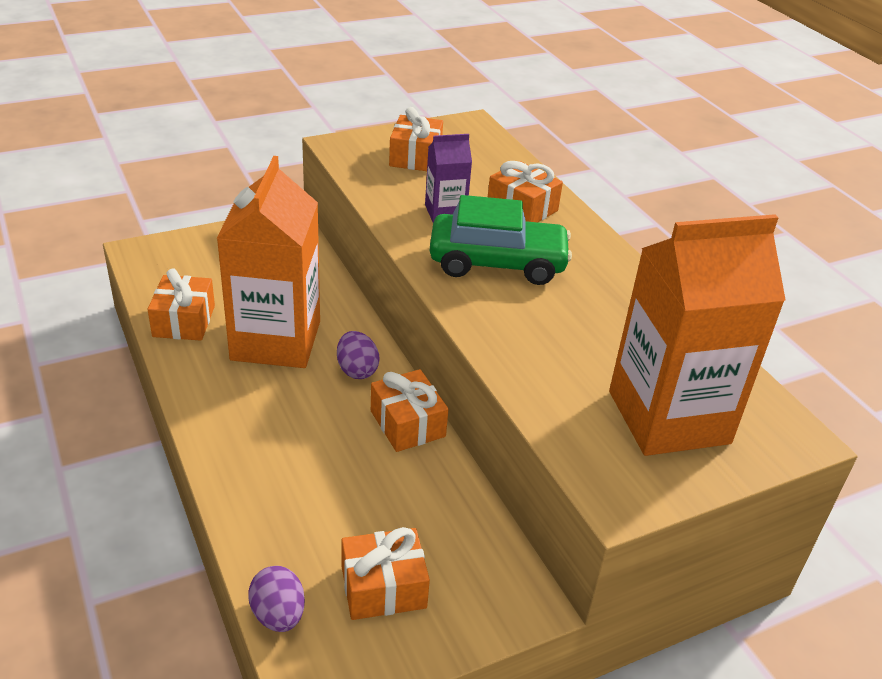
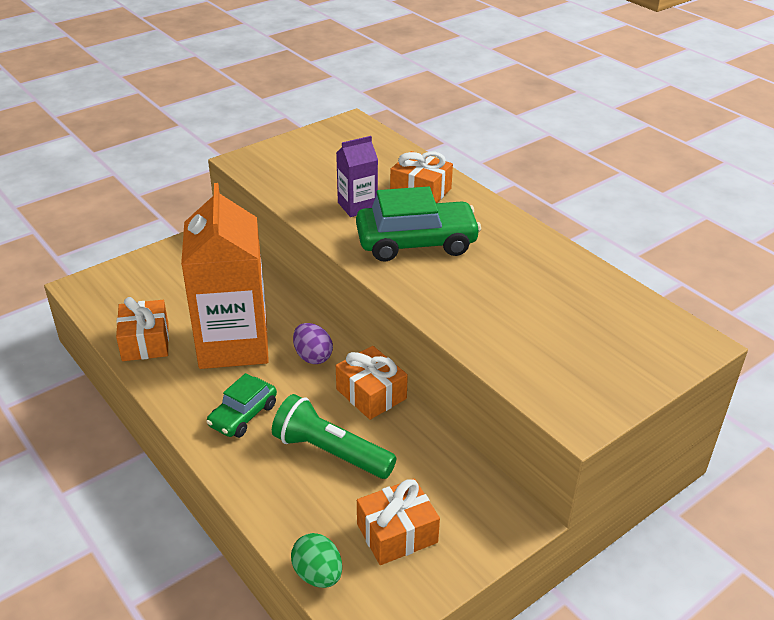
camera: 10 degrees left, 0 degrees up
(259, 419) = (243, 415): none -> green car
(278, 615) = (318, 574): purple egg -> green egg
(340, 480) = (331, 452): none -> green flashlight
(415, 157) = (314, 161): orange gift -> none
(668, 417) = (596, 346): orange carton -> none

